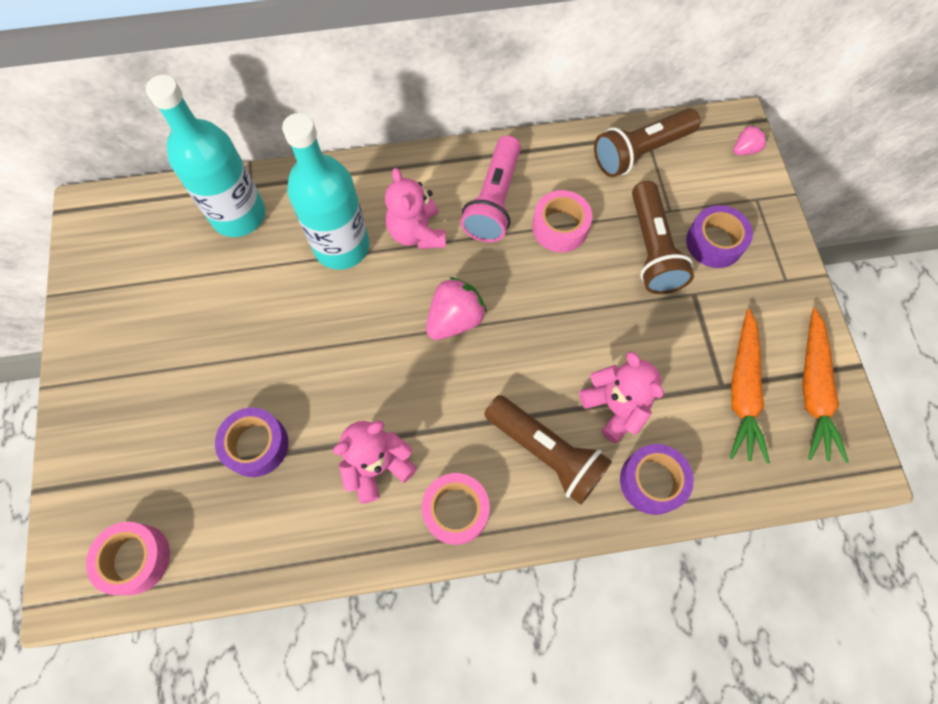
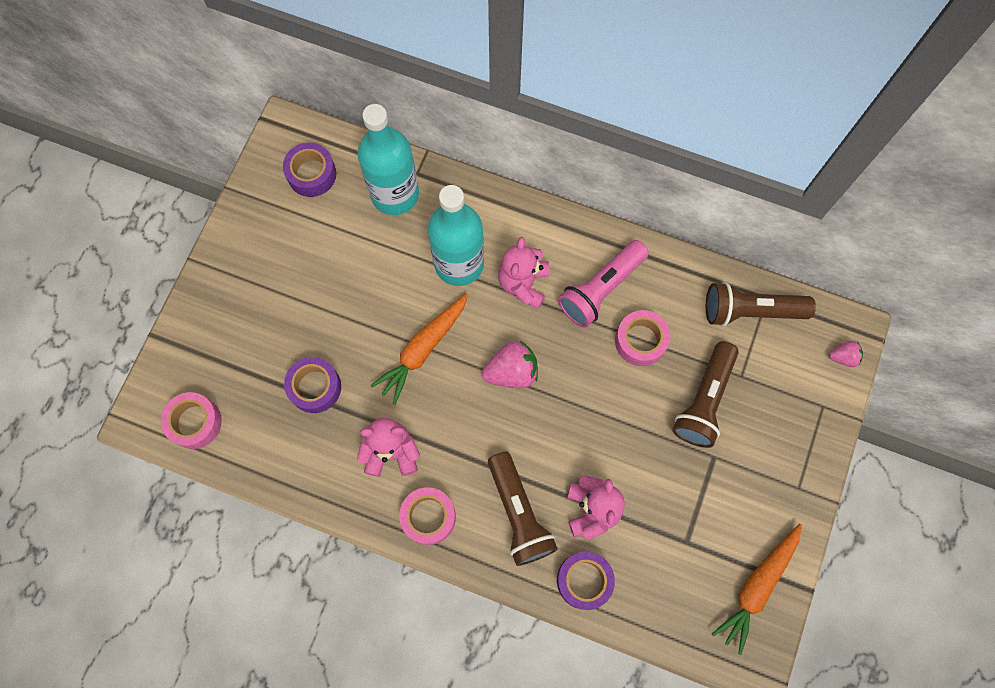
camera: 30 degrees right, 5 degrees up
(714, 242) = (760, 423): purple tape -> purple tape (312, 174)
(742, 391) = (700, 554): orange carrot -> orange carrot (423, 350)

